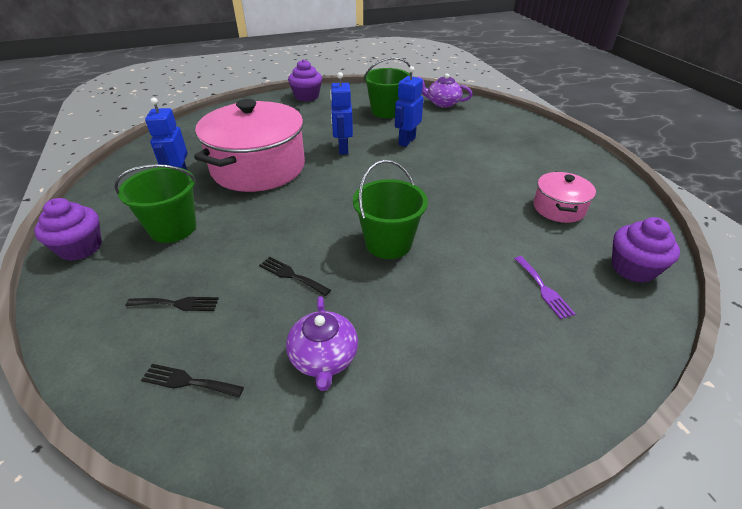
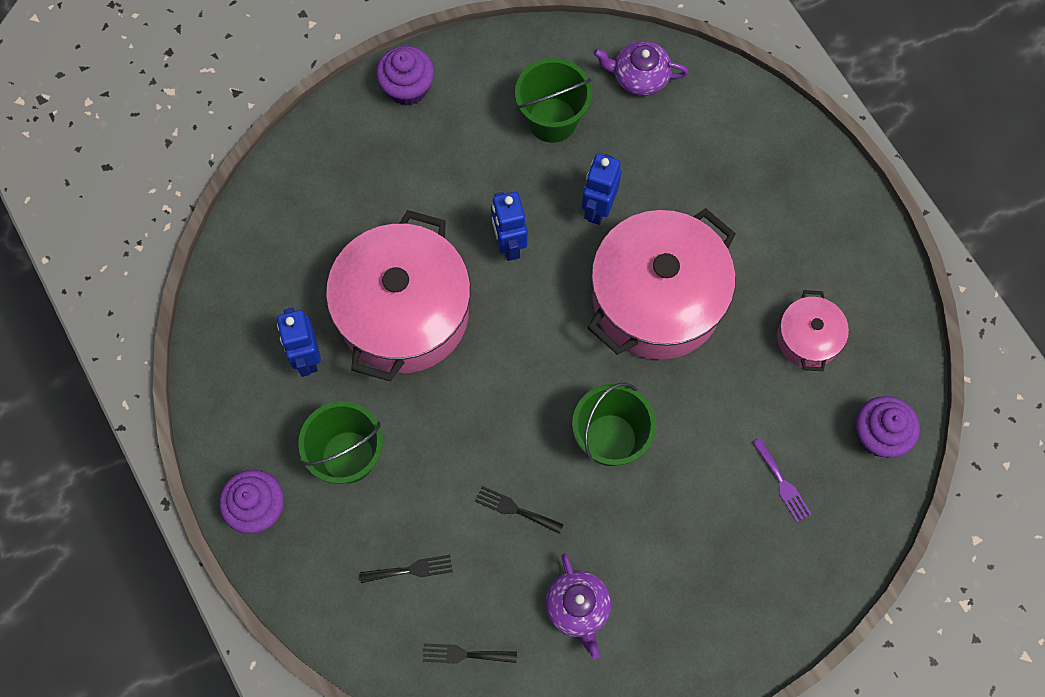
camera: 10 degrees left, 30 degrees up
(440, 179) = (657, 299): none -> pink pot

